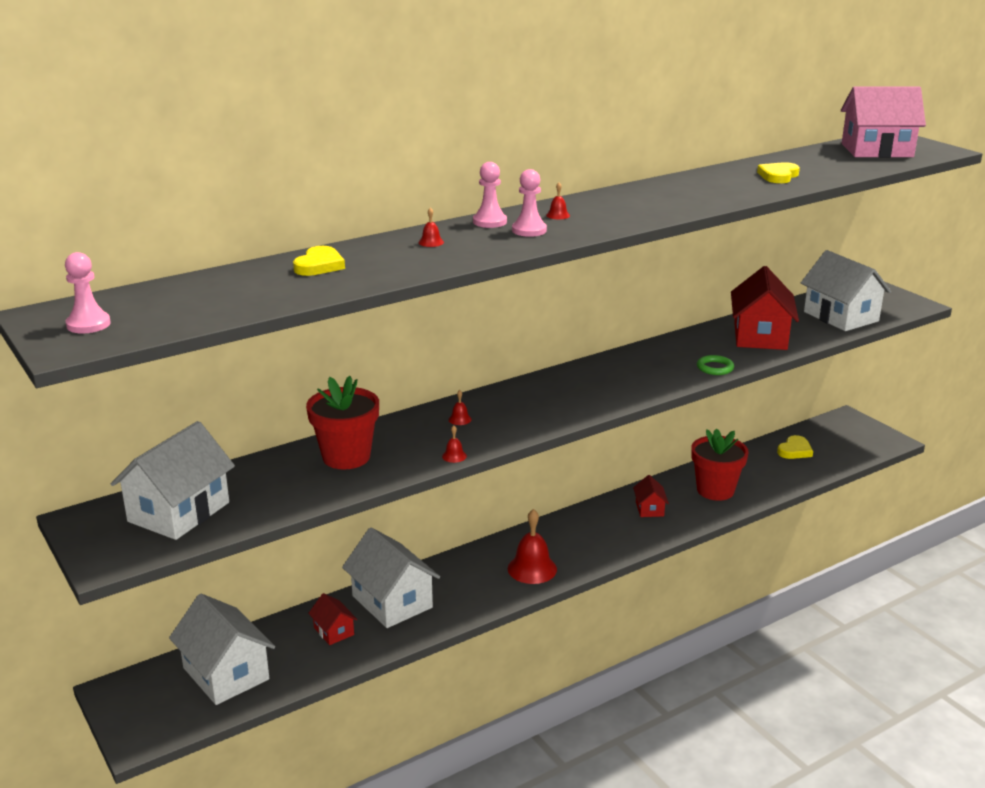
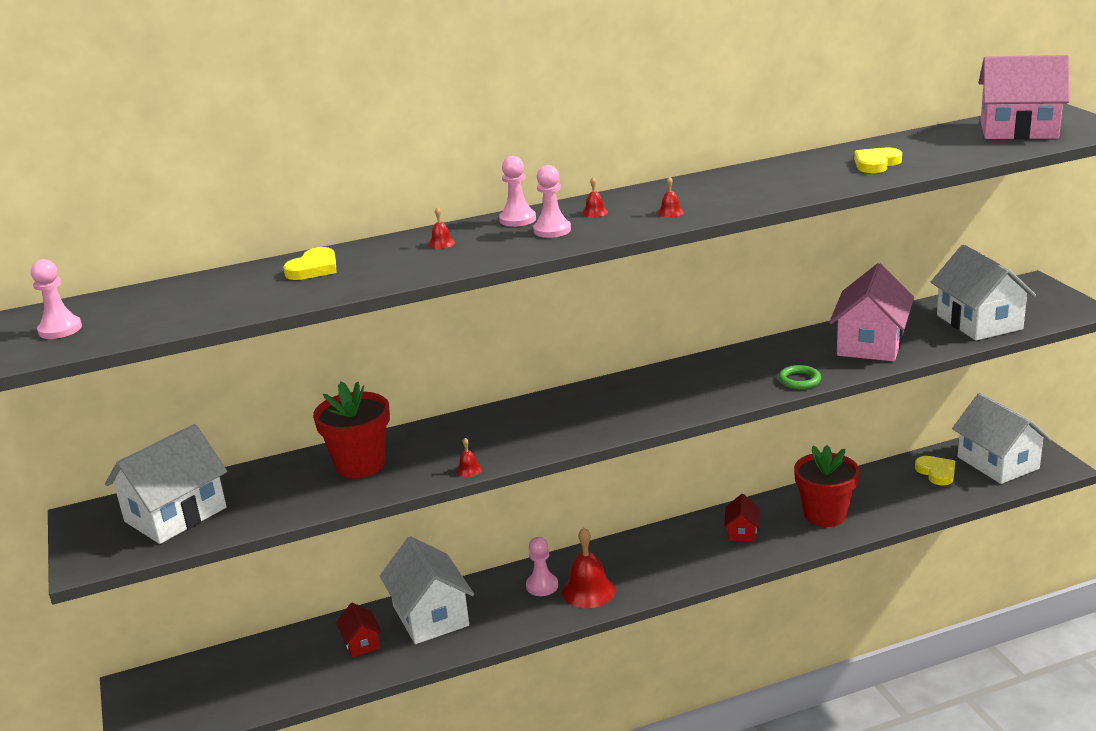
camera: 15 degrees right, 0 degrees up
(226, 673) = (243, 678): white house -> white house (998, 463)
(460, 419) = (493, 428): red bell -> red bell (670, 212)
(487, 567) = (542, 586): none -> pink pawn
(760, 336) = (870, 344): red house -> pink house
(795, 450) = (936, 472): yellow heart -> yellow heart turned 75 degrees counterclockwise

